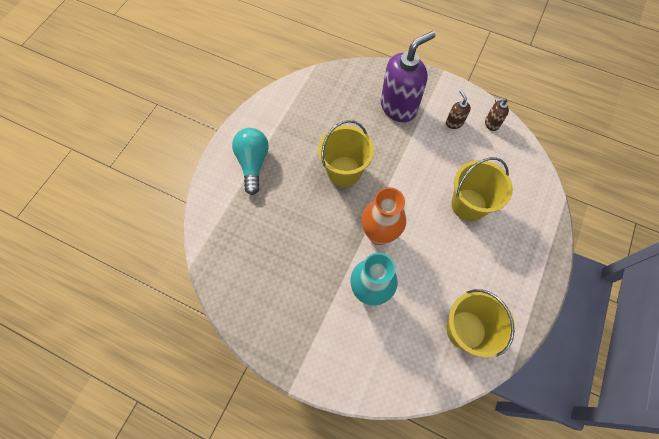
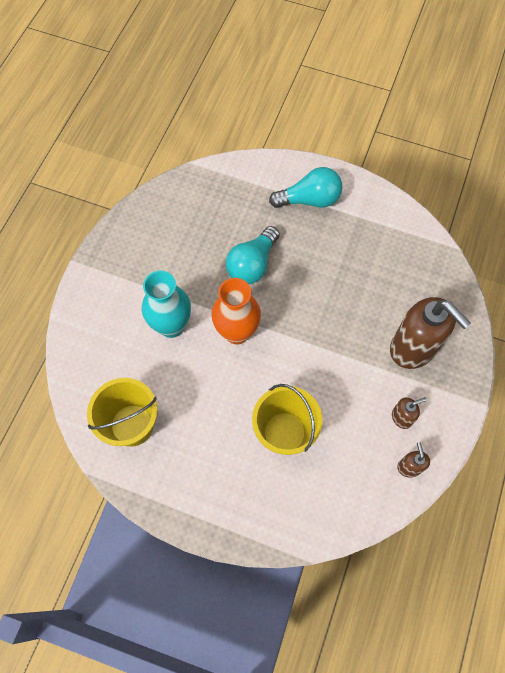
camera: 85 degrees right, 0 degrees up
(313, 216) = (252, 264): none -> turquoise light bulb
(344, 171) = (312, 291): yellow bucket -> none
(398, 107) = (413, 348): purple soap dispenser -> brown soap dispenser

